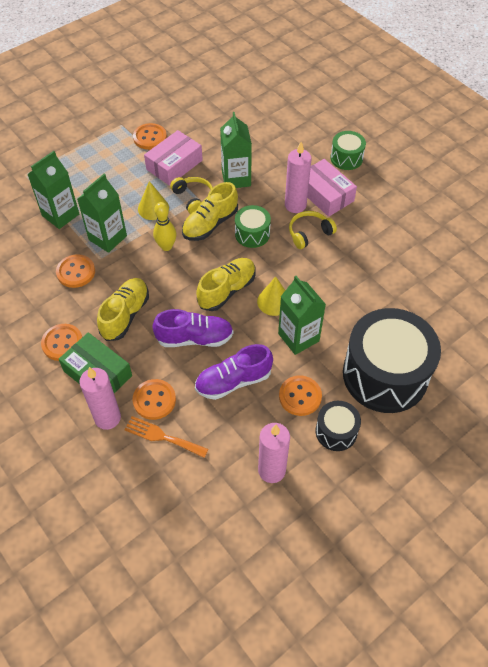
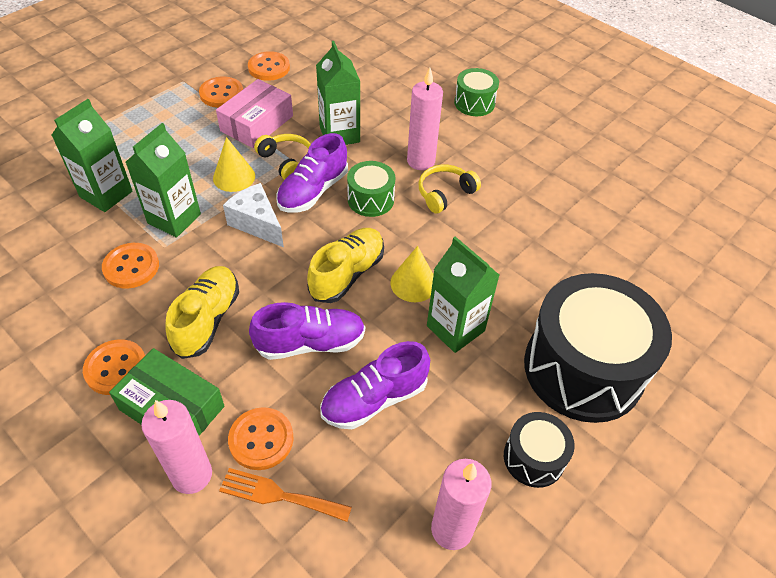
camera: 10 degrees left, 5 degrees down
(166, 246) = (257, 224): yellow bowling pin -> white cheese
(210, 224) = (313, 191): yellow shoe -> purple shoe
(300, 396) = (472, 411): orange button -> orange button (269, 68)
(325, 194) = (456, 146): pink box -> none

